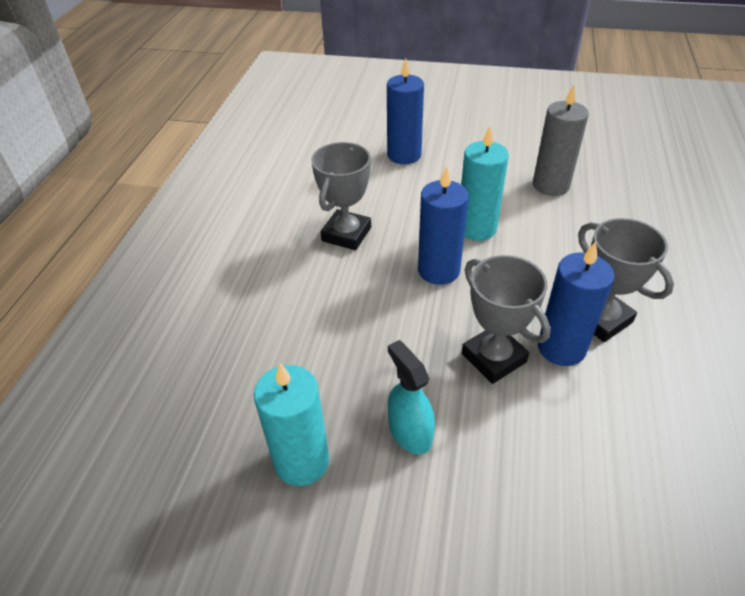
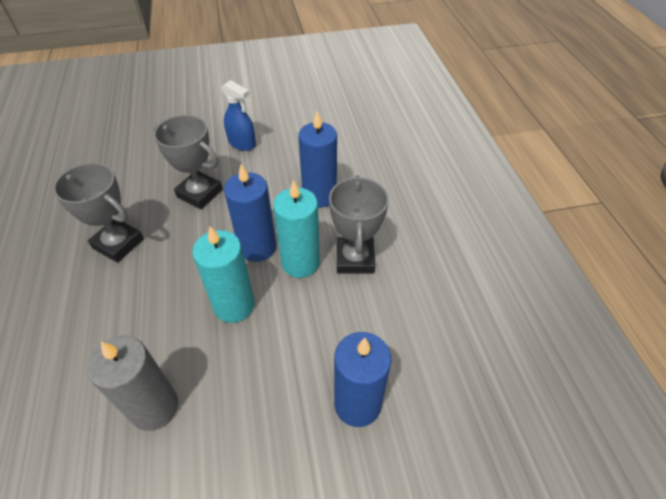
camera: 155 degrees right, 5 degrees up
(301, 461) = (293, 119): turquoise candle -> turquoise candle (300, 263)
(410, 432) = (242, 143): turquoise spray bottle -> blue spray bottle
(561, 347) = (151, 213): blue candle -> blue candle (319, 196)

